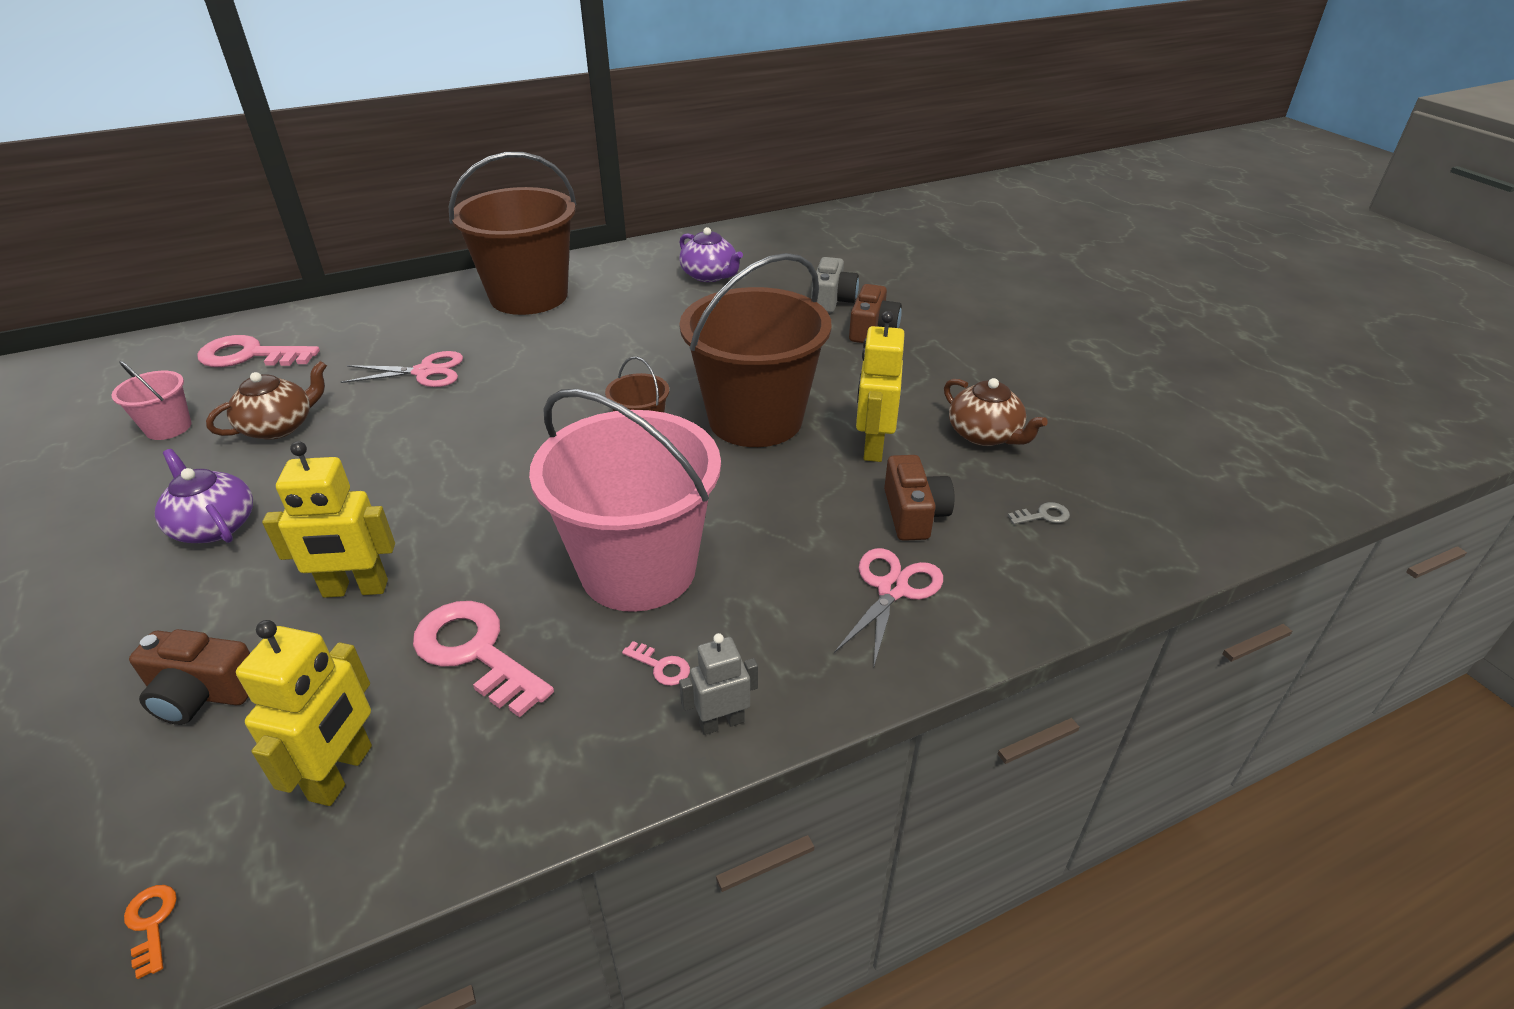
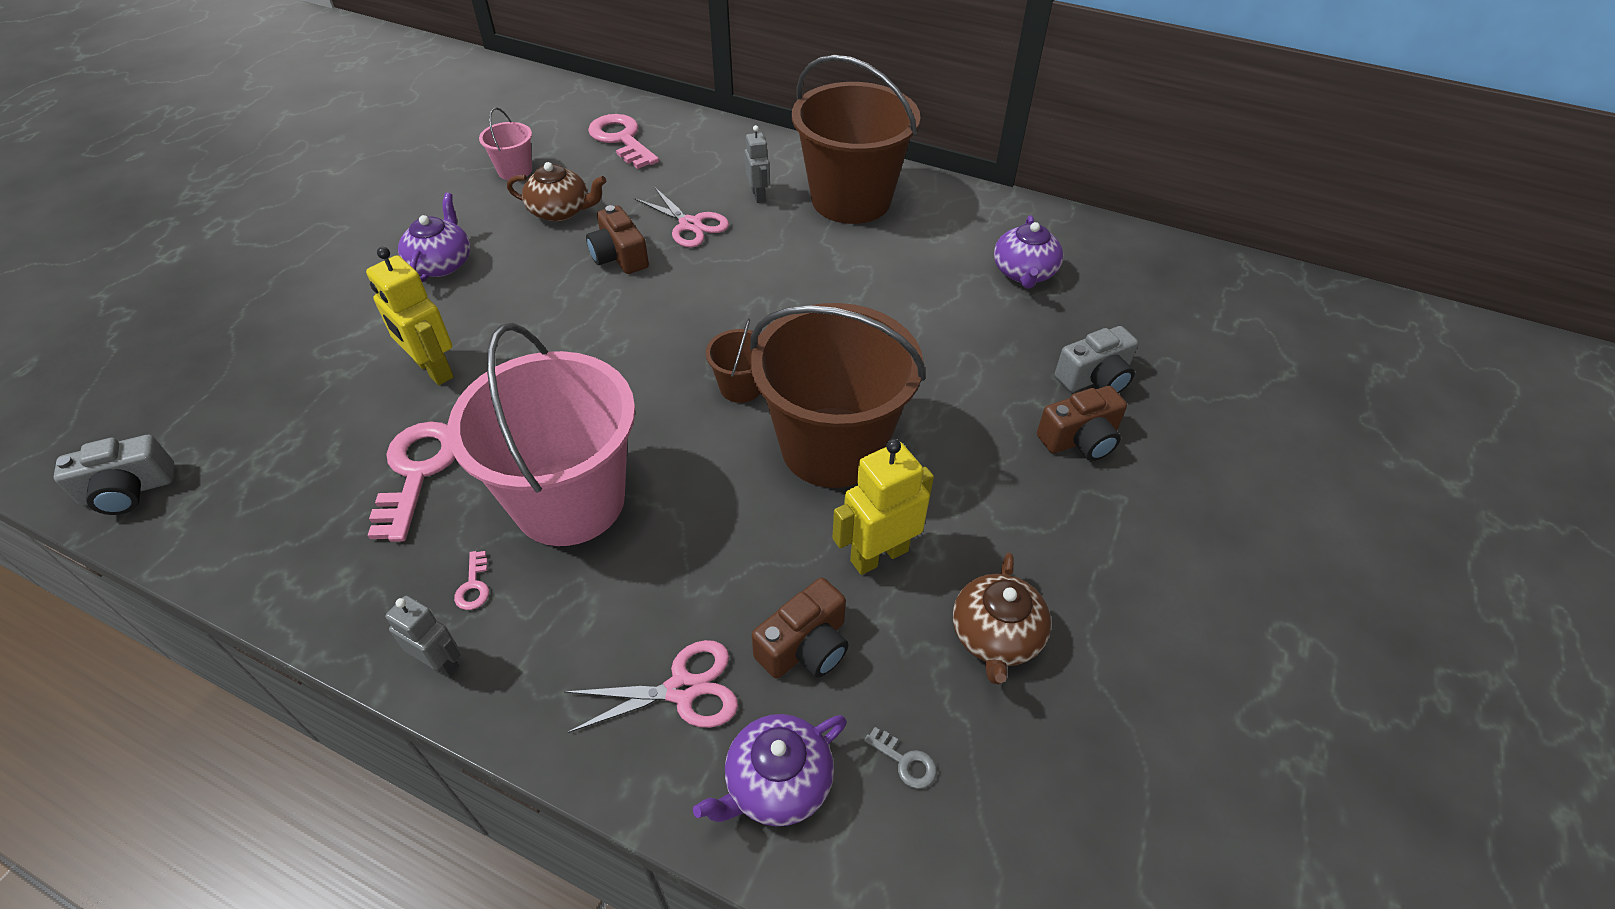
camera: 50 degrees right, 10 degrees up
(151, 923) = (129, 490): orange key -> grey camera
(202, 693) = (299, 375): brown camera -> brown camera (619, 256)
(342, 773) = (274, 486): yellow robot -> none
(451, 328) = (758, 195): none -> grey robot
(1011, 579) = (777, 783): none -> purple teapot

